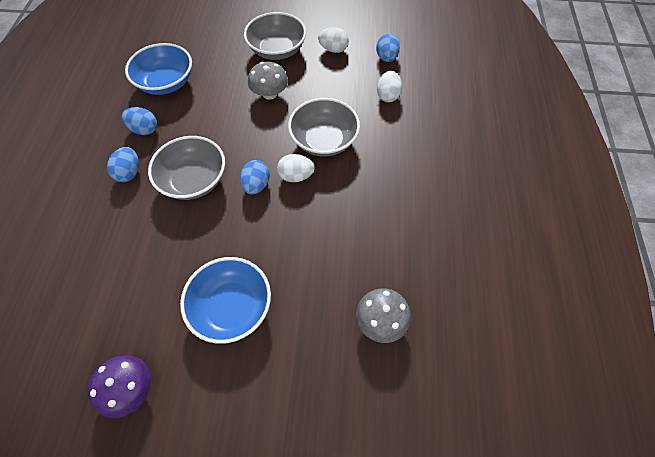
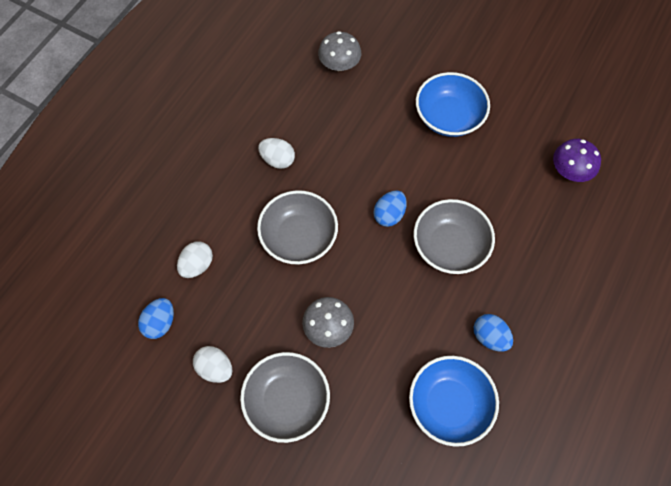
camera: 155 degrees left, 5 degrees up
(129, 172) = (515, 283): blue egg -> none
(131, 389) = (538, 93): purple mushroom -> purple mushroom (570, 171)
(296, 176) = (347, 208): white egg -> white egg (277, 160)

